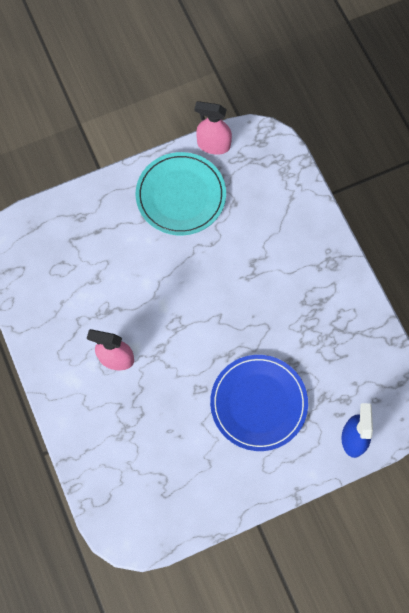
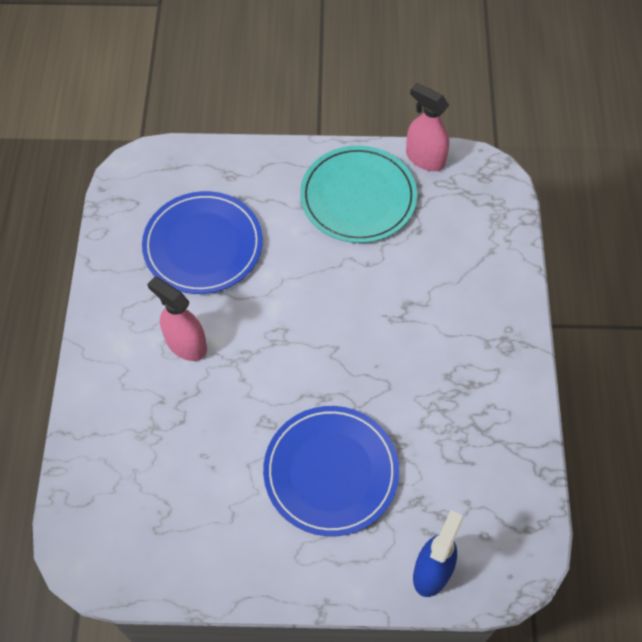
camera: 25 degrees right, 10 degrees down
(89, 280) = (203, 245): none -> blue plate

